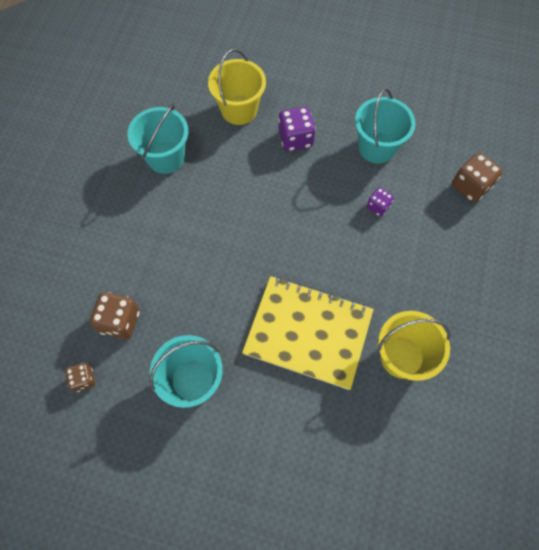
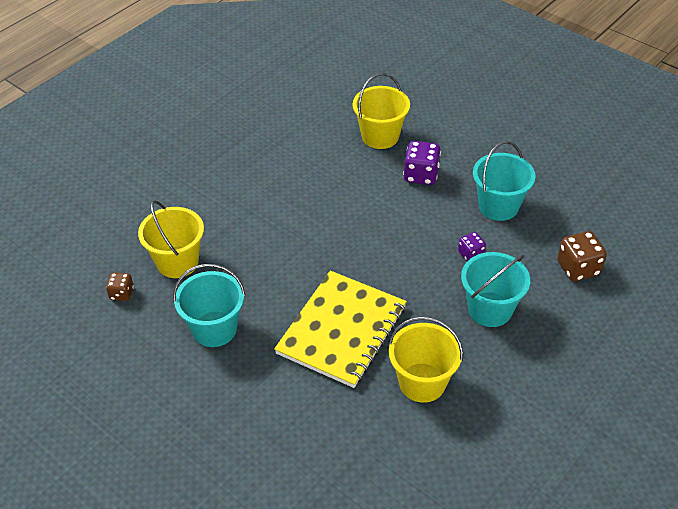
camera: 25 degrees right, 20 degrees down
(120, 321) = (177, 262): brown dice -> yellow bucket
(166, 157) = (290, 153): turquoise bucket -> turquoise bucket (490, 309)
(308, 332) = (342, 330): yellow notebook -> yellow notebook turned 75 degrees clockwise

